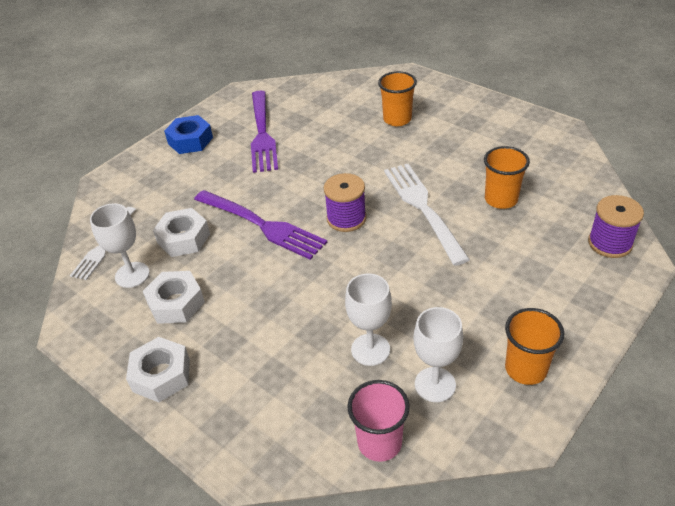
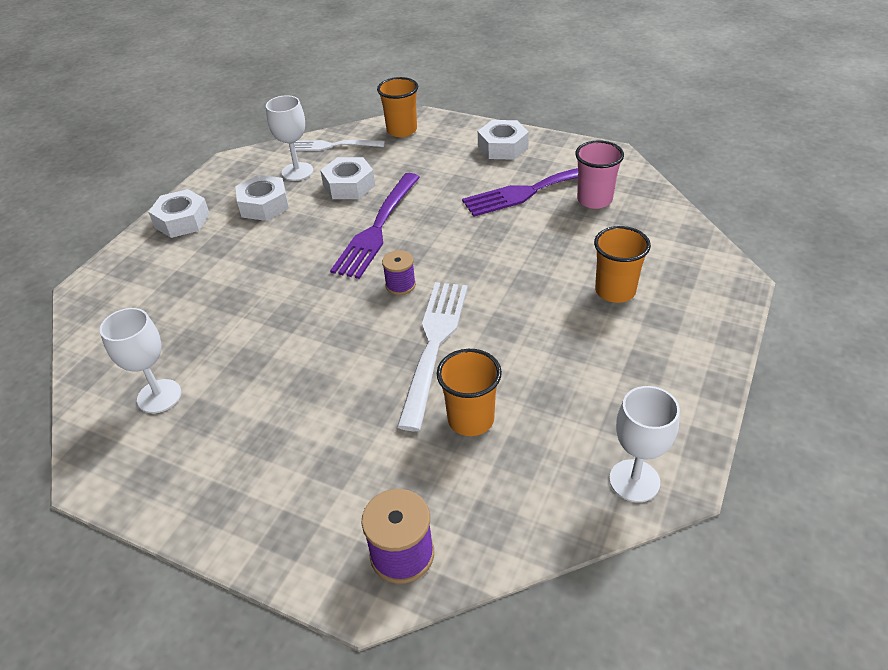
camera: 75 degrees right, 0 degrees up
(190, 140) = (502, 147): blue nut -> white nut
(346, 218) = (400, 285): purple spool -> purple spool, size x0.65
(370, 349) = (206, 340): white goblet -> white goblet (634, 481)
(379, 442) = (96, 367): pink cup -> pink cup (594, 200)
(423, 208) = (434, 345): white fork -> white fork turned 45 degrees counterclockwise
(525, 369) = (175, 471): orange cup -> orange cup (402, 130)

